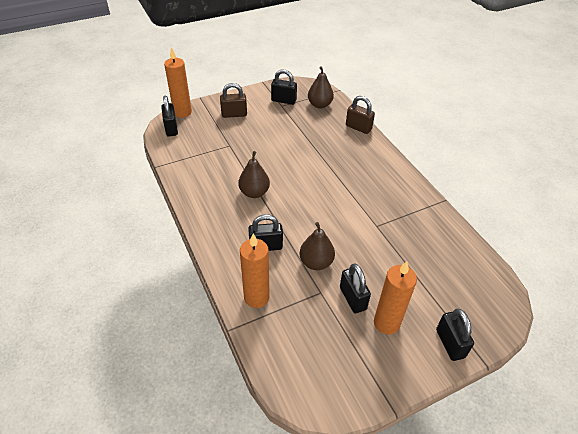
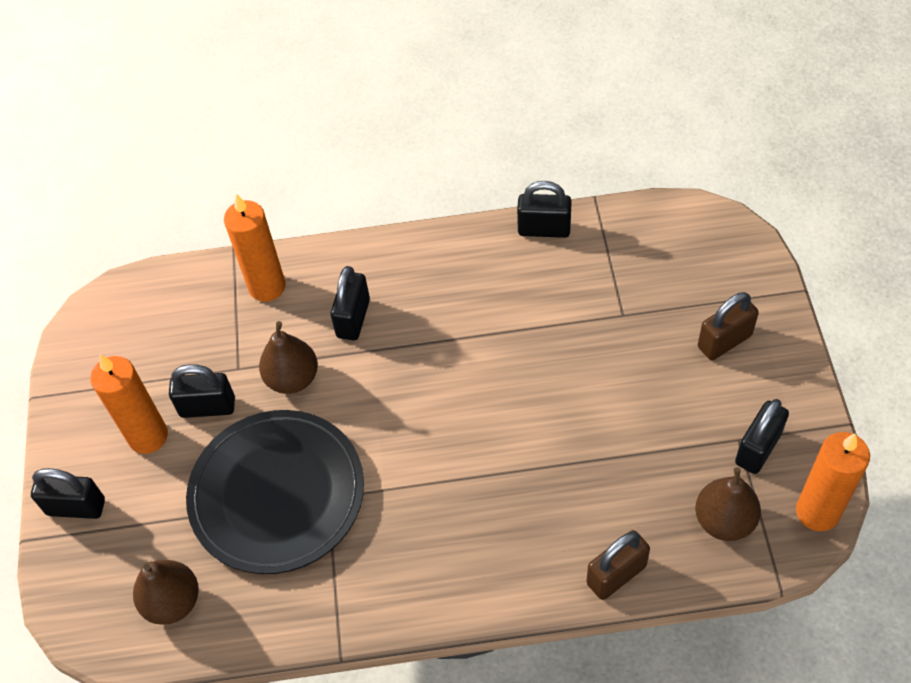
camera: 115 degrees right, 10 degrees up
(171, 128) = (700, 229): black padlock -> black padlock (544, 229)
(182, 112) = (752, 253): orange candle -> orange candle (817, 512)
(234, 114) = (724, 341): brown padlock -> brown padlock turned 45 degrees clockwise
(254, 192) = (478, 328): brown pear -> brown pear (173, 602)
(386, 247) = (277, 494): none -> black plate

